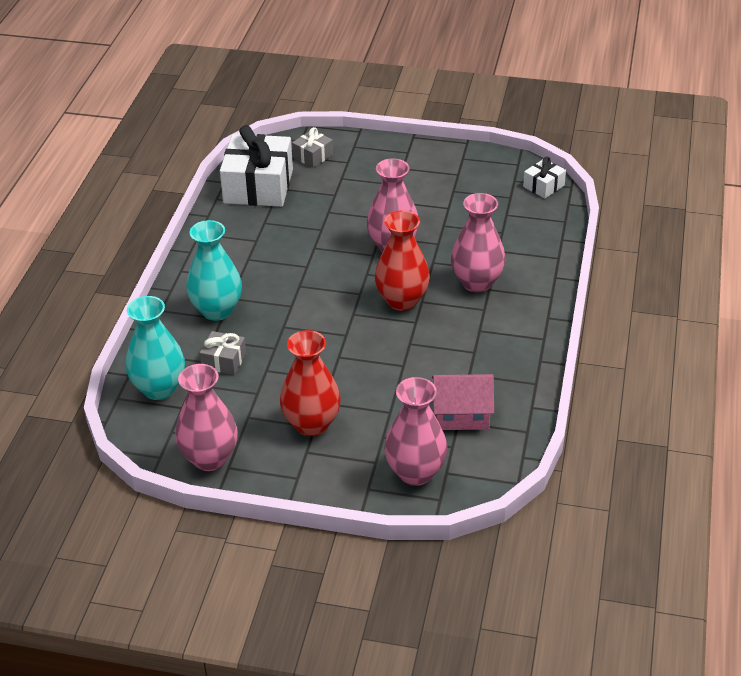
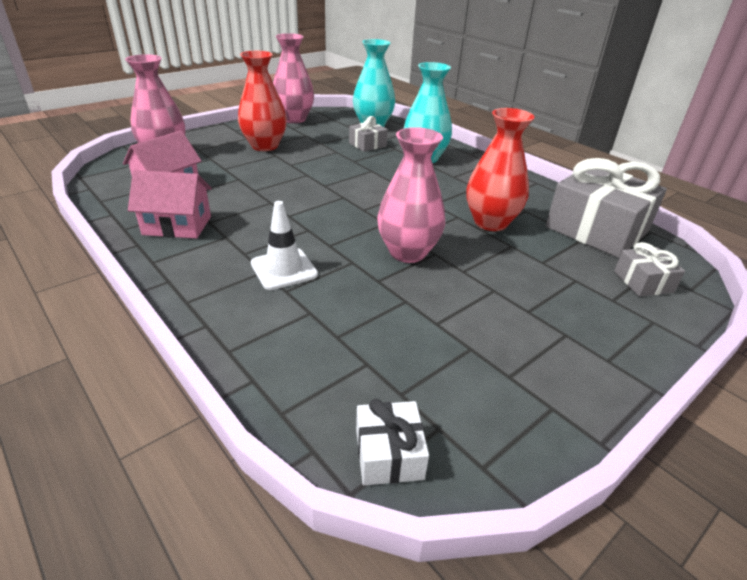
camera: 125 degrees right, 5 degrees down
(258, 186) = (596, 229): white gift -> grey gift
(402, 300) = (324, 221): red vase -> red vase (490, 222)
(477, 282) = (284, 269): pink vase -> white traffic cone
(498, 362) = (177, 225): none -> pink house

